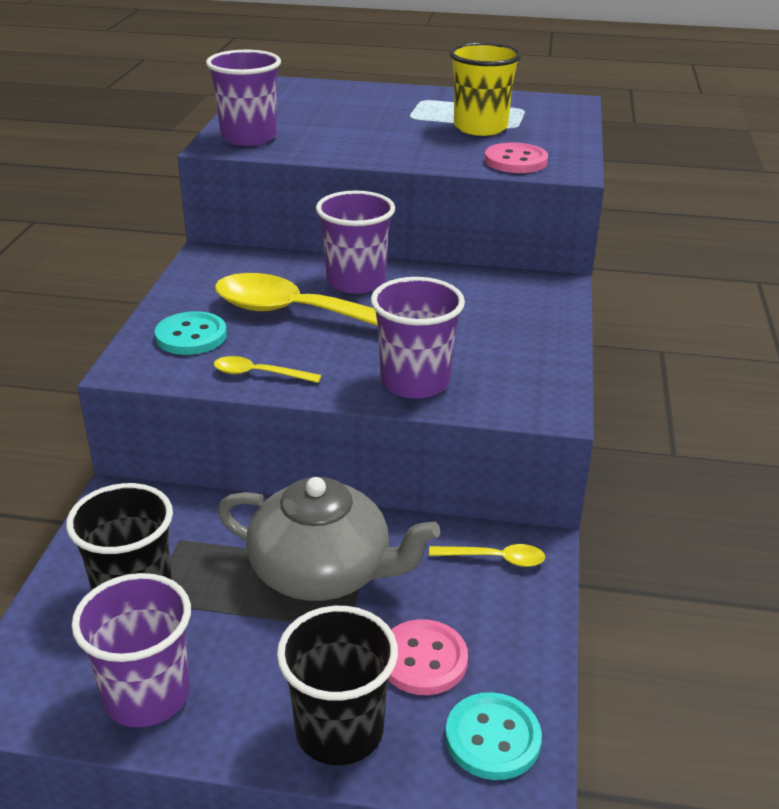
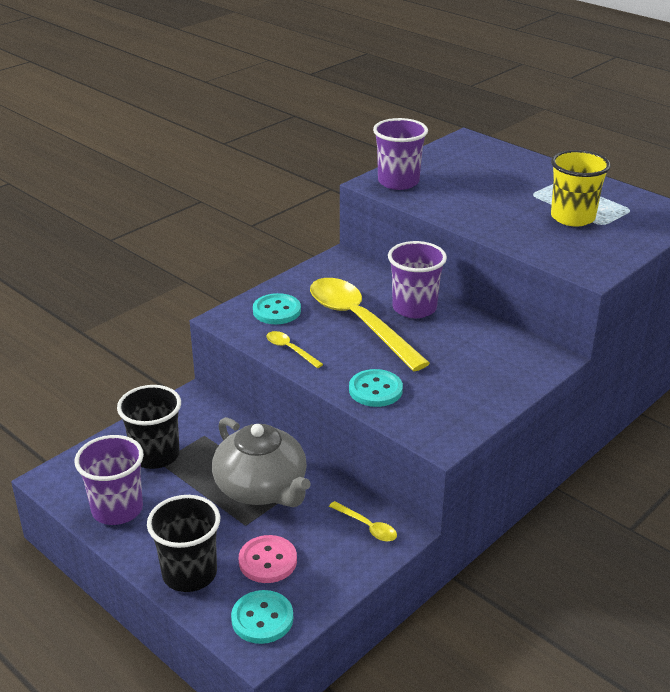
camera: 35 degrees right, 0 degrees up
(415, 382) = (375, 390): purple cup -> turquoise button
(515, 161) = (561, 253): pink button -> none

